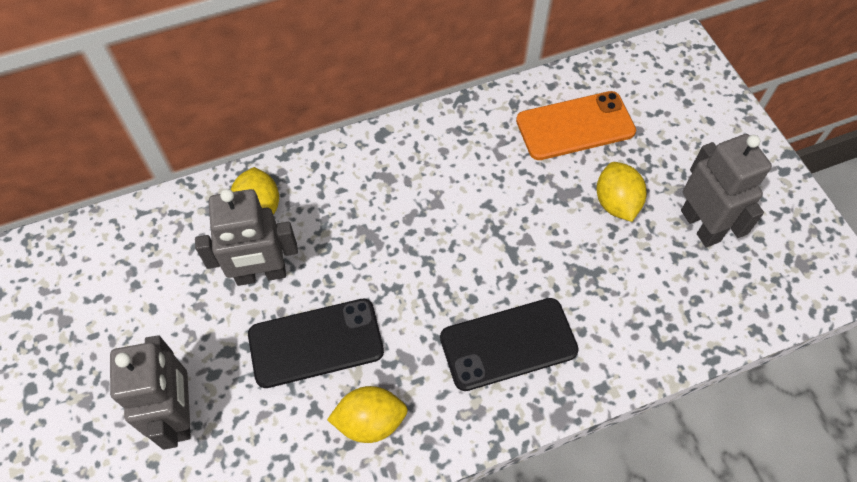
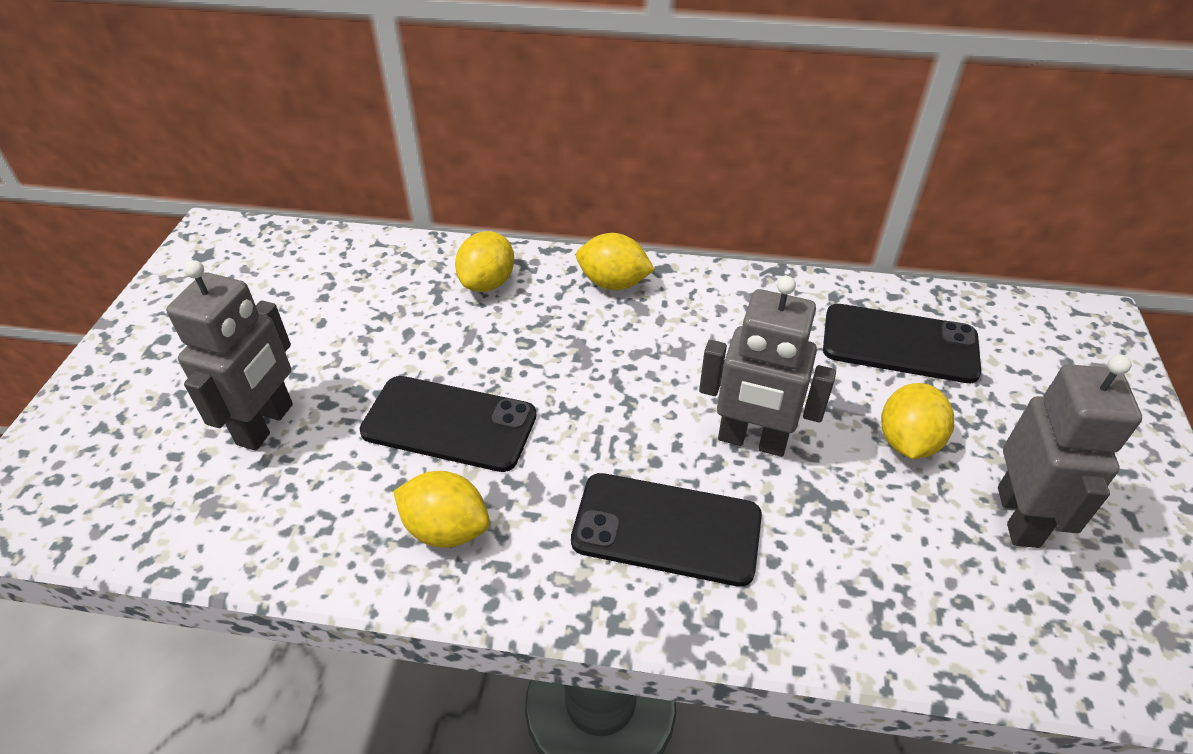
camera: 30 degrees right, 15 degrees down
(261, 274) = (444, 338): grey robot -> grey robot (752, 441)
(354, 164) = (613, 283): none -> yellow lemon
(575, 126) = (899, 344): orange phone -> black phone

